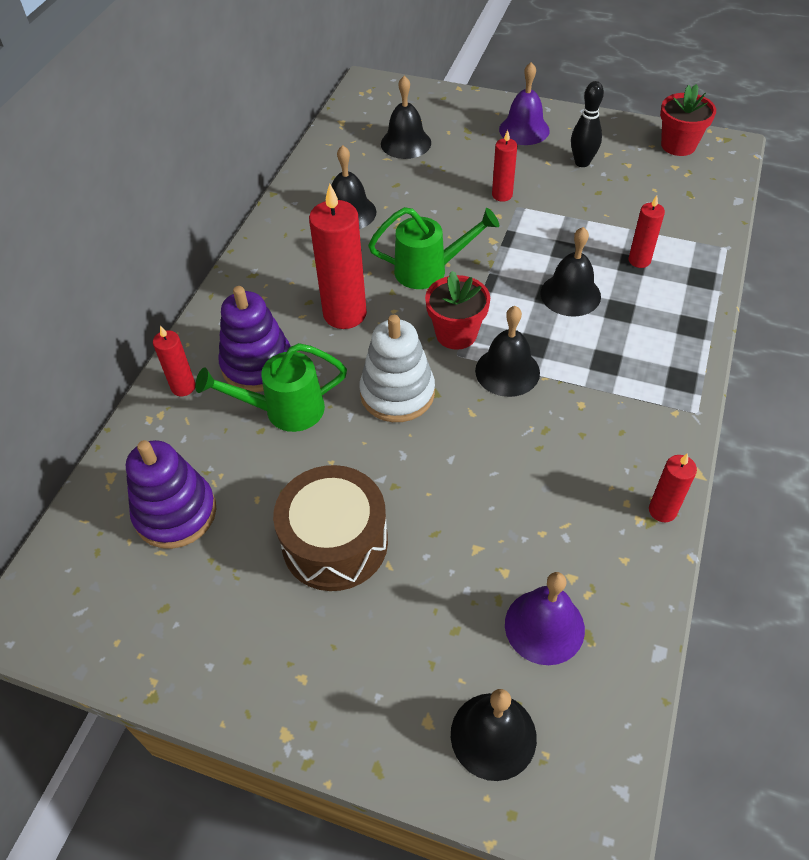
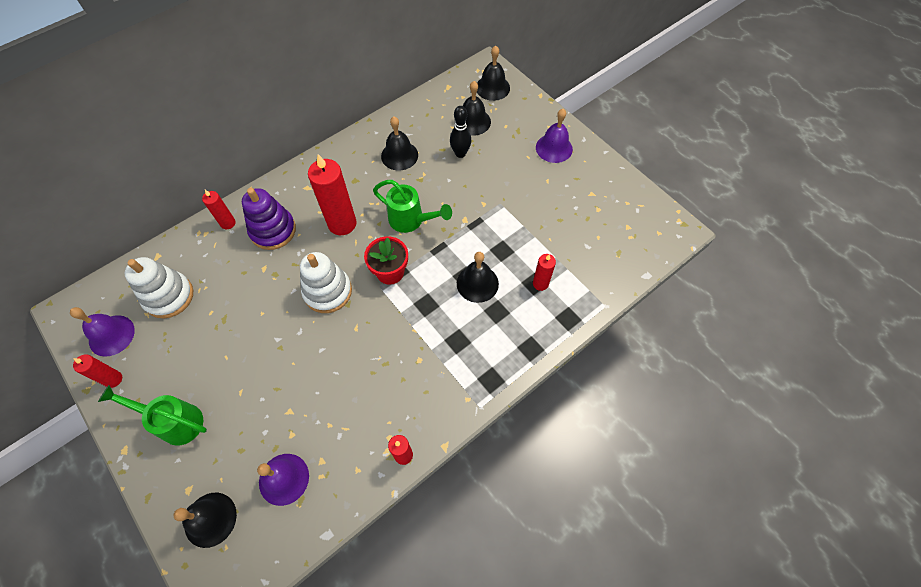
camera: 30 degrees right, 10 degrees up
(128, 607) = (111, 335): none -> purple bell
(175, 513) = (169, 296): purple stacking toy -> white stacking toy
(283, 410) = (263, 267): green watering can -> green watering can (174, 421)
(335, 542) = (226, 361): brown drum -> none
(502, 195) = (498, 190): red candle -> red candle (113, 379)
(507, 371) = (397, 313): black bell -> black bell (492, 87)
(582, 162) = (569, 192): black bowling pin -> black bowling pin (460, 153)
(678, 145) = (645, 212): red flower pot -> none

